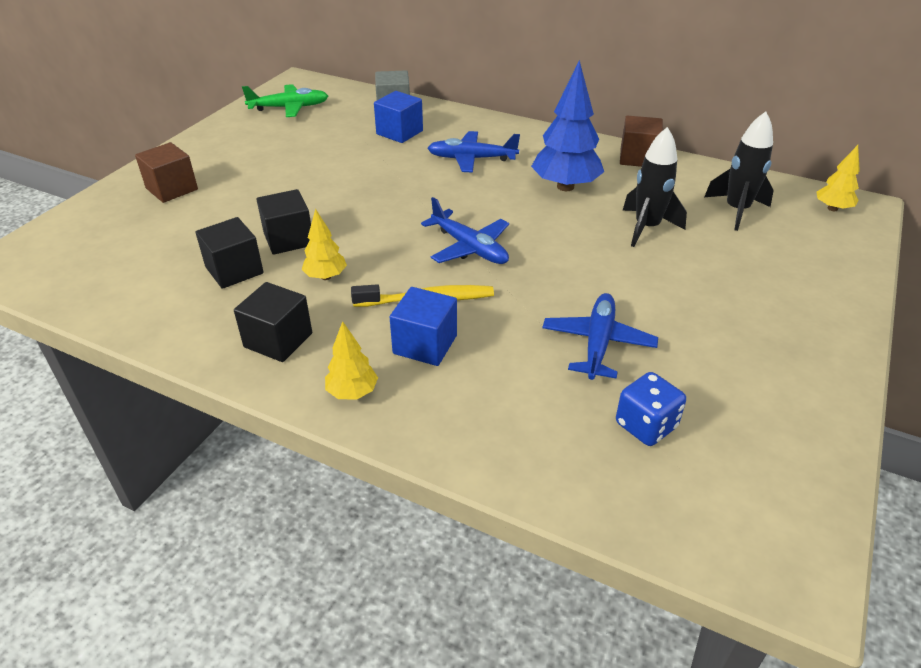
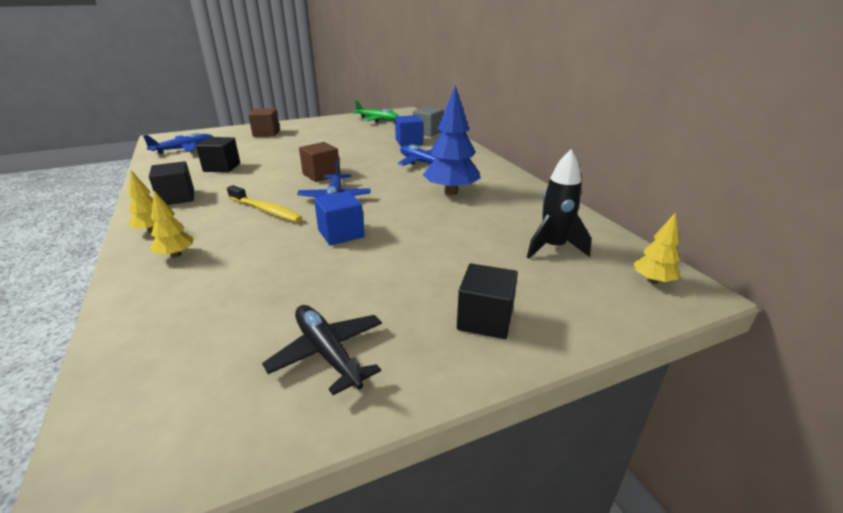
camera: 40 degrees right, 10 degrees down
(288, 239) = (266, 164): black cube -> black cube (485, 319)
(326, 276) = (247, 183): yellow tree -> yellow tree (176, 255)
(425, 344) = (222, 227): blue cube -> blue cube (341, 233)
(598, 343) = (299, 271): blue plane -> blue plane (184, 149)
(638, 158) = (534, 195): brown cube -> brown cube (321, 175)
(646, 228) = (460, 230): black rocket -> none
(646, 425) = (227, 327): blue dice -> none
(752, 392) = (328, 353): none -> black plane

